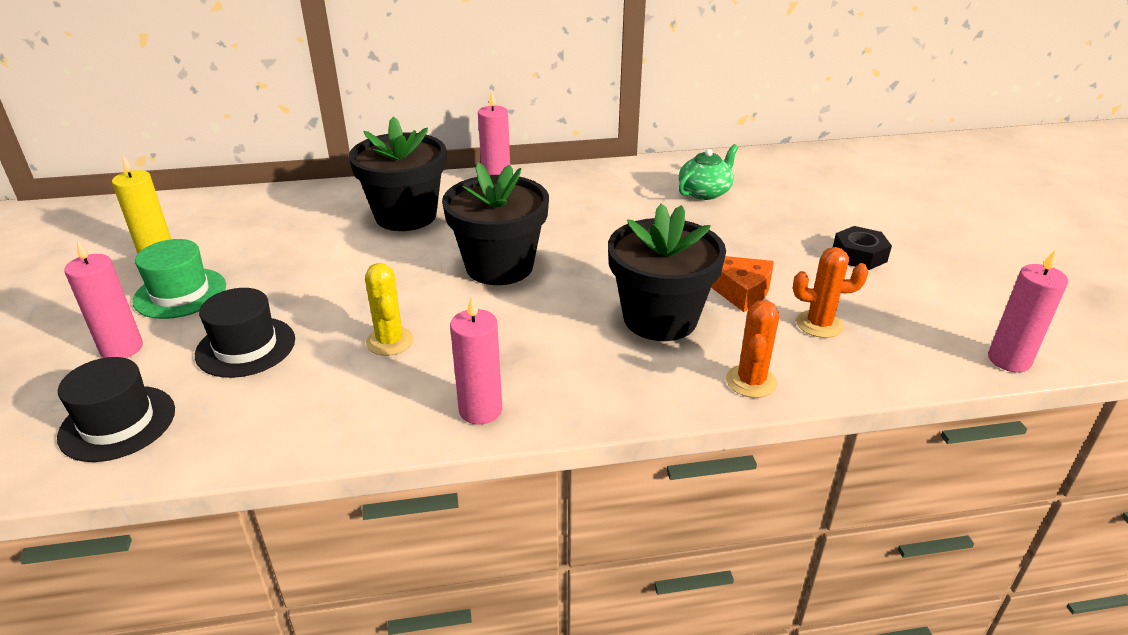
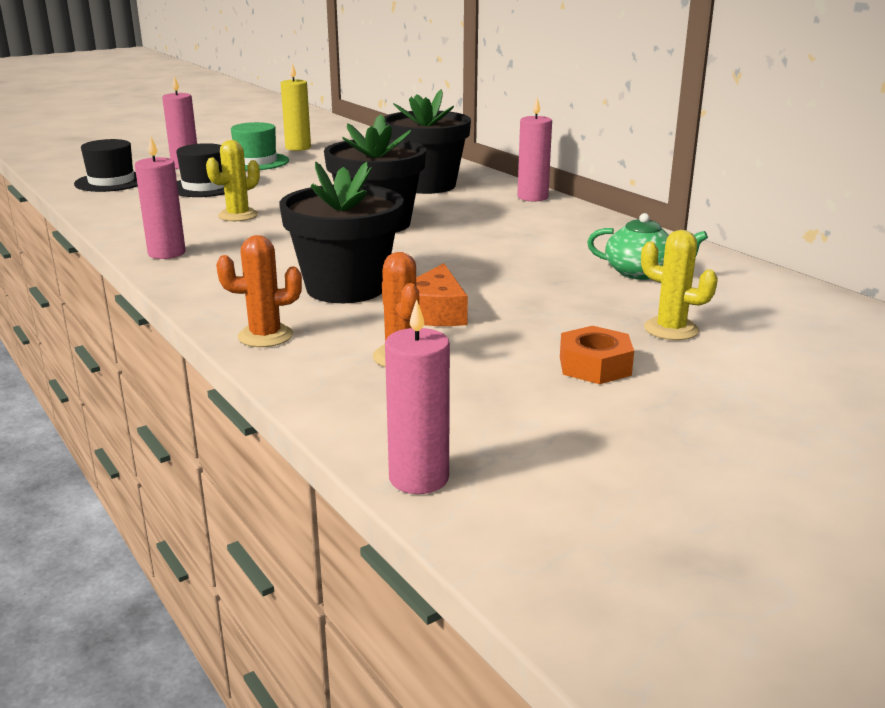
camera: 65 degrees right, 10 degrees down
(810, 214) = (671, 329): none -> yellow cactus
(859, 255) = (594, 366): black nut -> orange nut

